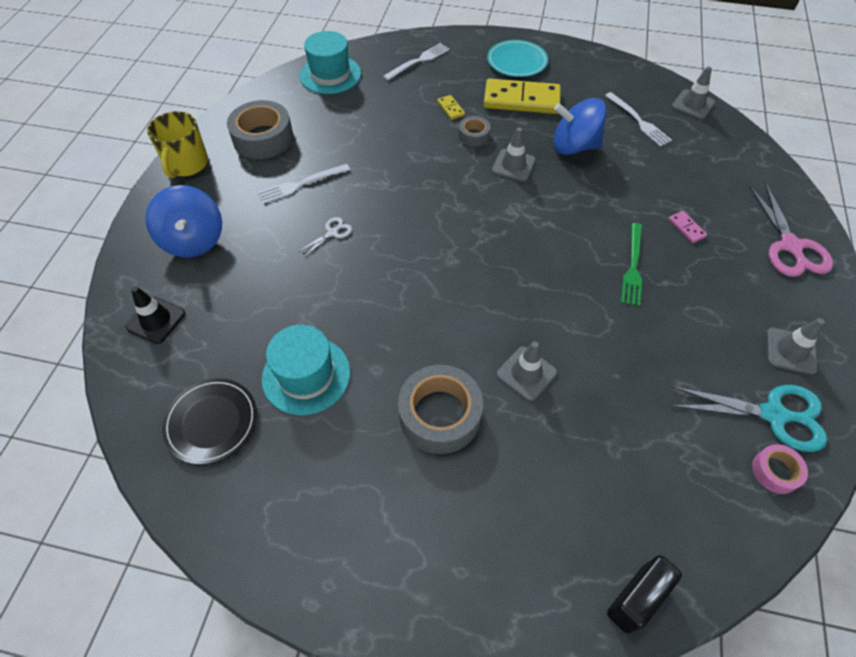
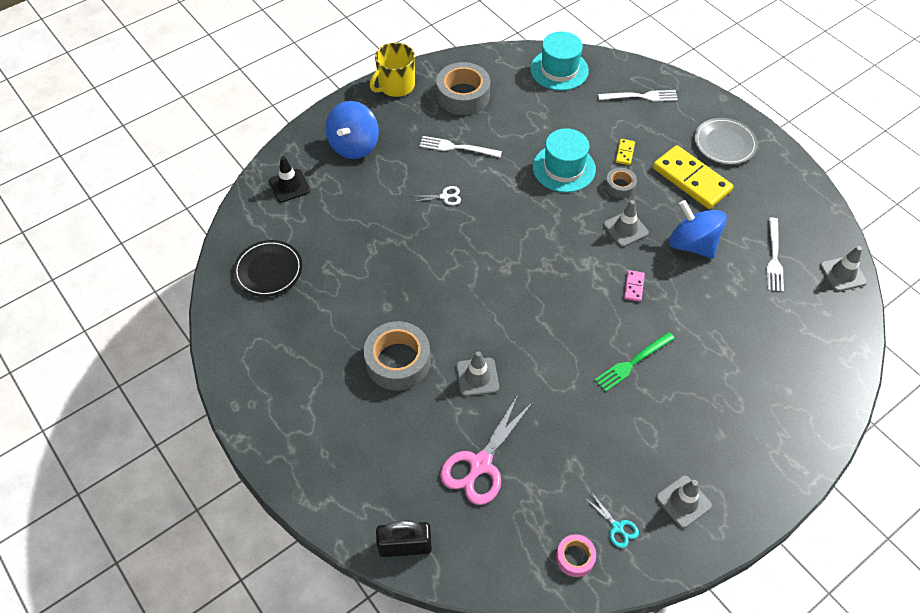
camera: 40 degrees right, 0 degrees up
(306, 375) = (343, 280): turquoise hat -> turquoise hat (564, 168)
(517, 61) = (724, 143): turquoise plate -> grey plate
(686, 228) = (710, 365): pink domino -> pink domino (634, 287)
(773, 415) = (617, 527): turquoise scissors -> turquoise scissors, size x0.48
(790, 246) = (782, 436): pink scissors -> pink scissors (480, 464)

